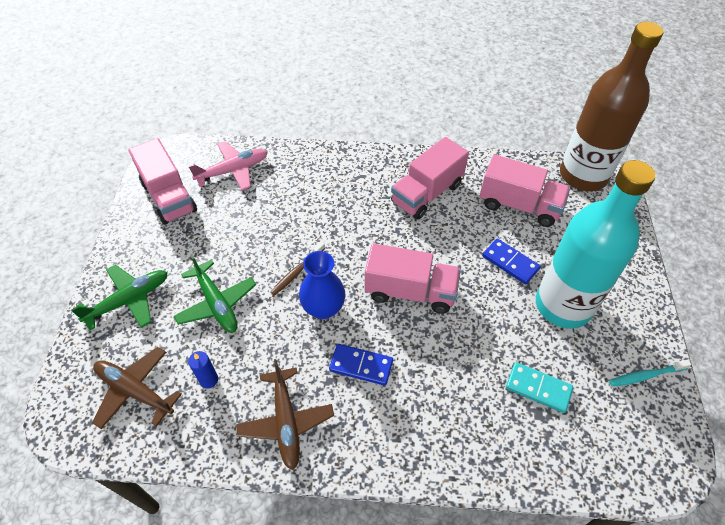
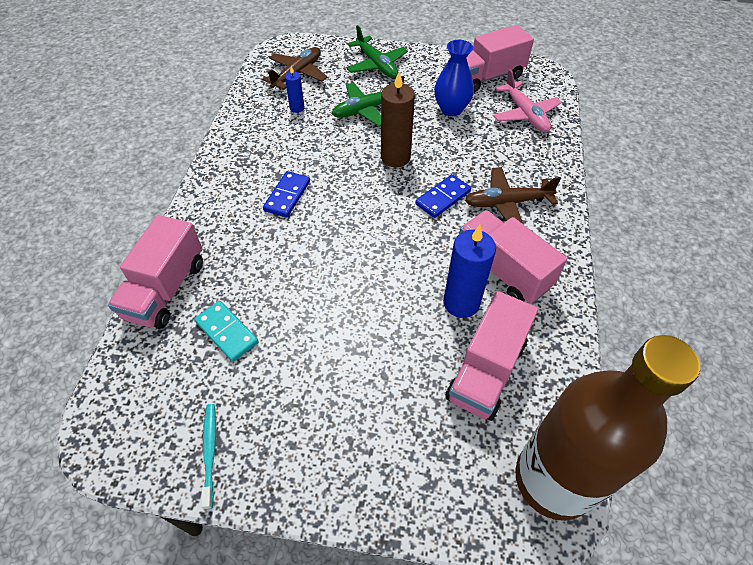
camera: 95 degrees right, 0 degrees up
(286, 421) = (250, 149): brown plane -> brown plane (507, 203)
(297, 272) = (395, 157): brown toothbrush -> brown candle
(323, 308) = (352, 174): blue vase -> blue vase (451, 109)
(410, 291) = (362, 239): pink truck -> pink truck (166, 289)
(464, 219) = (461, 303): none -> blue candle
(510, 262) = (391, 340): blue domino -> blue domino (443, 198)
(538, 388) = (227, 332): turquoise domino -> turquoise domino turned 75 degrees counterclockwise
(563, 305) = (322, 384): turquoise bottle -> none

